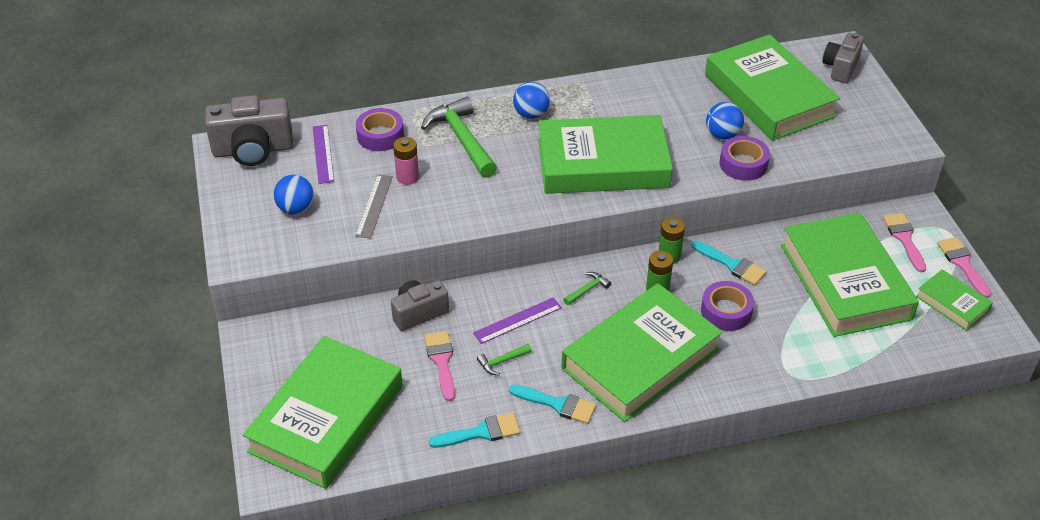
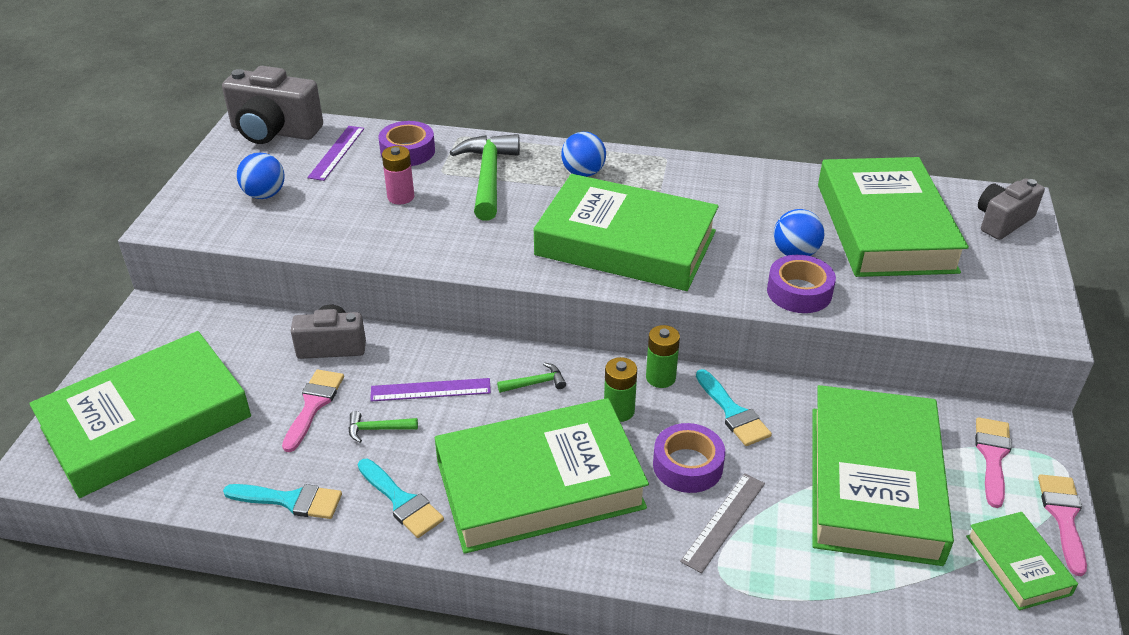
camera: 25 degrees right, 5 degrees down
(374, 206) = (343, 214): grey ruler -> grey ruler (723, 521)

